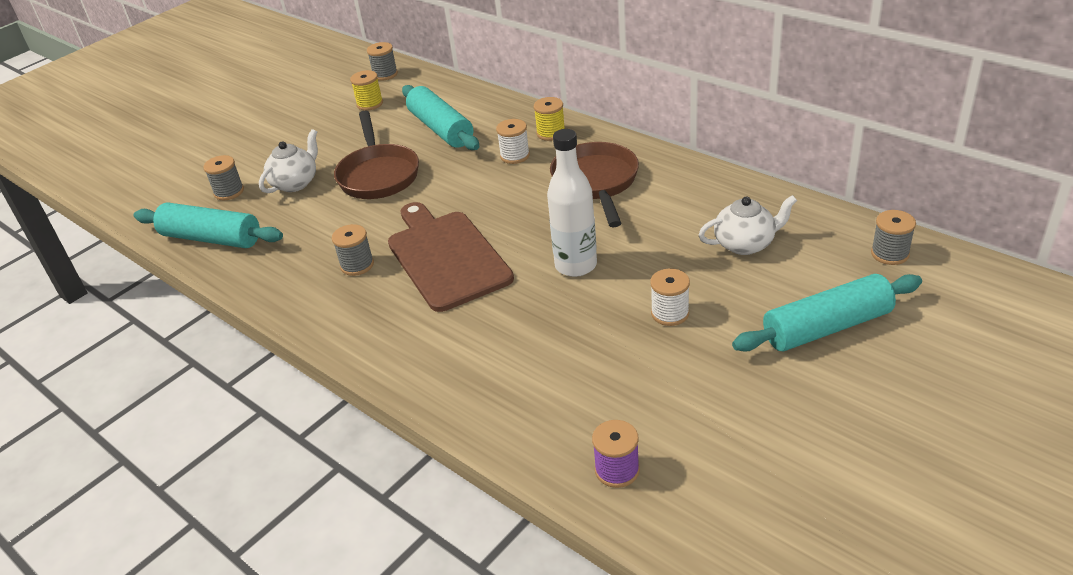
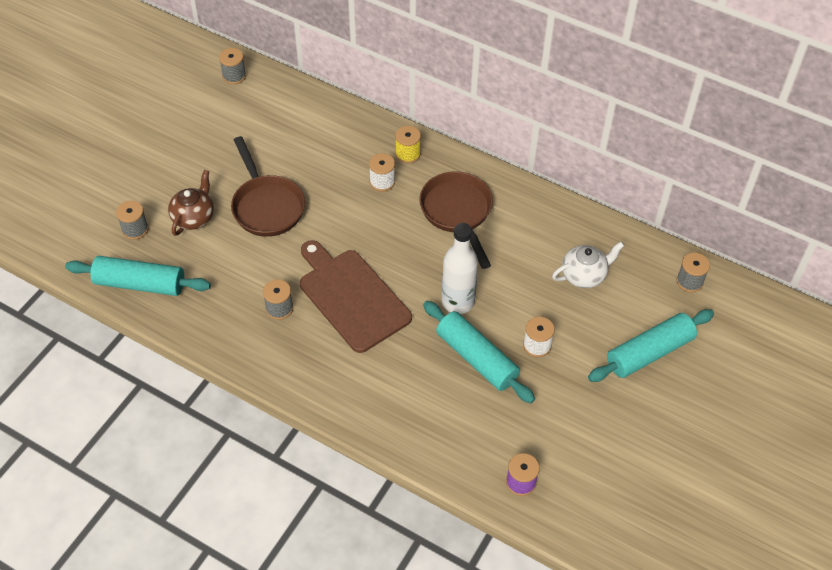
camera: 15 degrees left, 15 degrees up
(295, 183) = (194, 217): white teapot -> brown teapot
(370, 104) = (231, 116): yellow spool -> none
(441, 129) = (308, 149): turquoise rolling pin -> turquoise rolling pin (477, 358)

